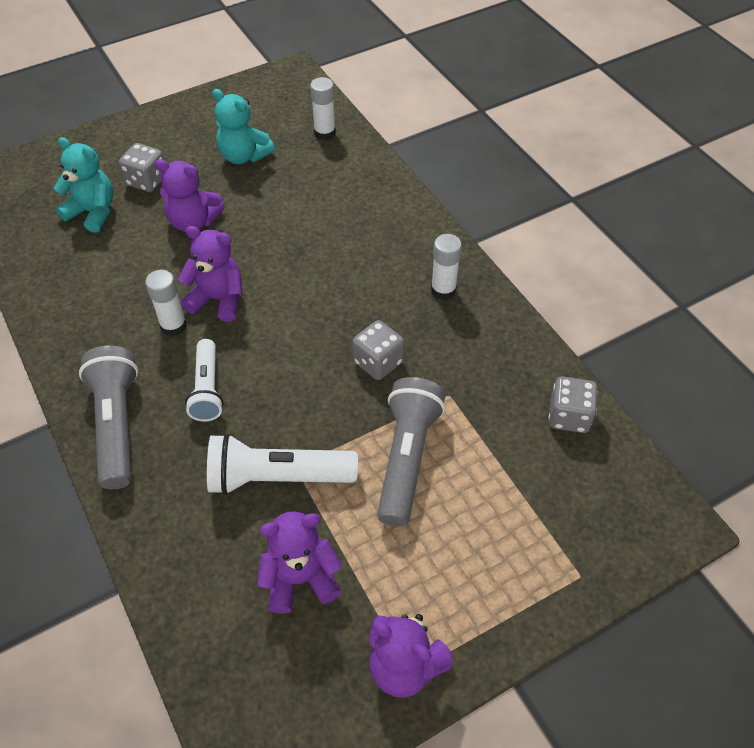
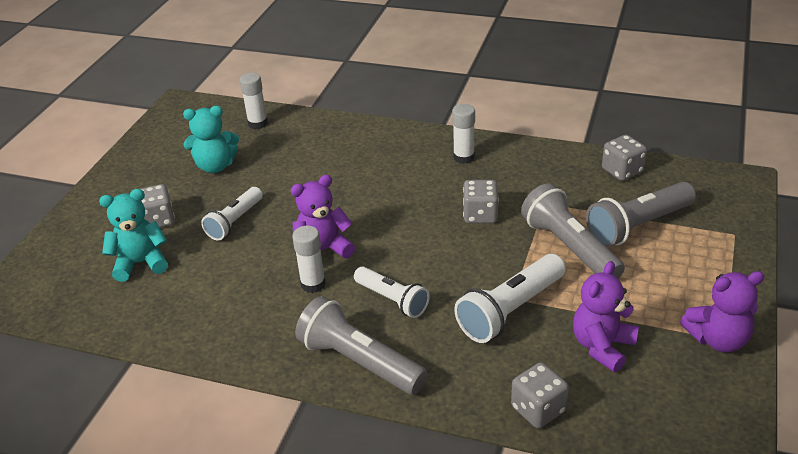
camera: 40 degrees left, 15 degrees down
(177, 587) = (538, 409): none -> grey dice
(193, 222) = (235, 221): purple teddy bear -> white flashlight
(499, 488) = (638, 226): none -> grey flashlight

